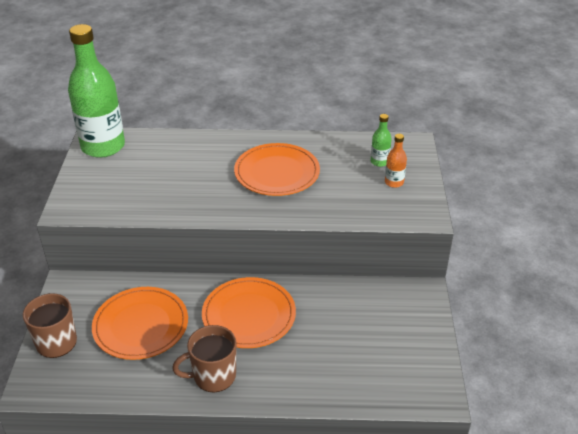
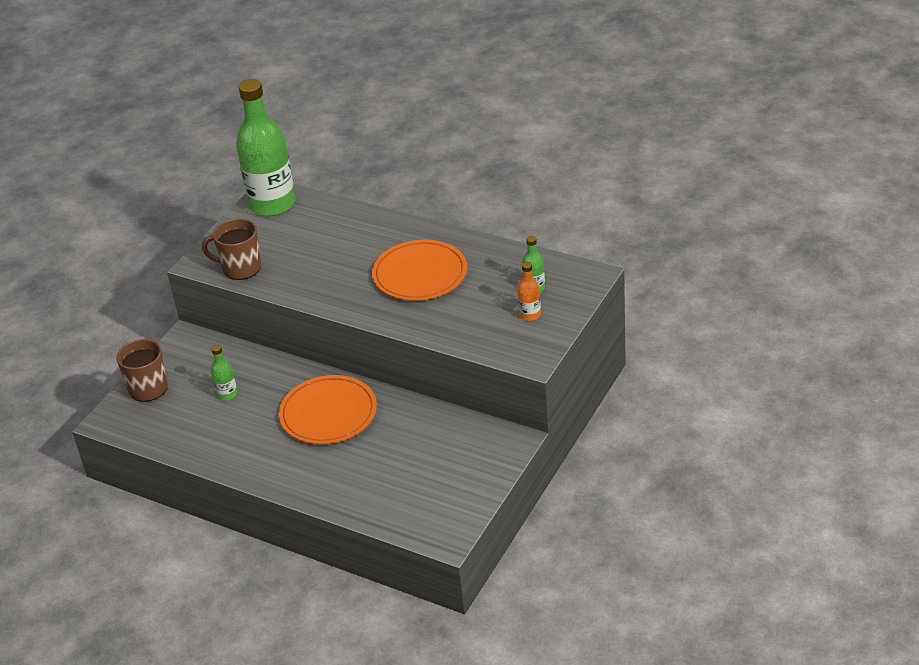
camera: 30 degrees right, 0 degrees up
(141, 325) = (227, 394): orange plate -> green bottle
(213, 376) = (260, 457): brown mug -> brown mug (240, 268)

